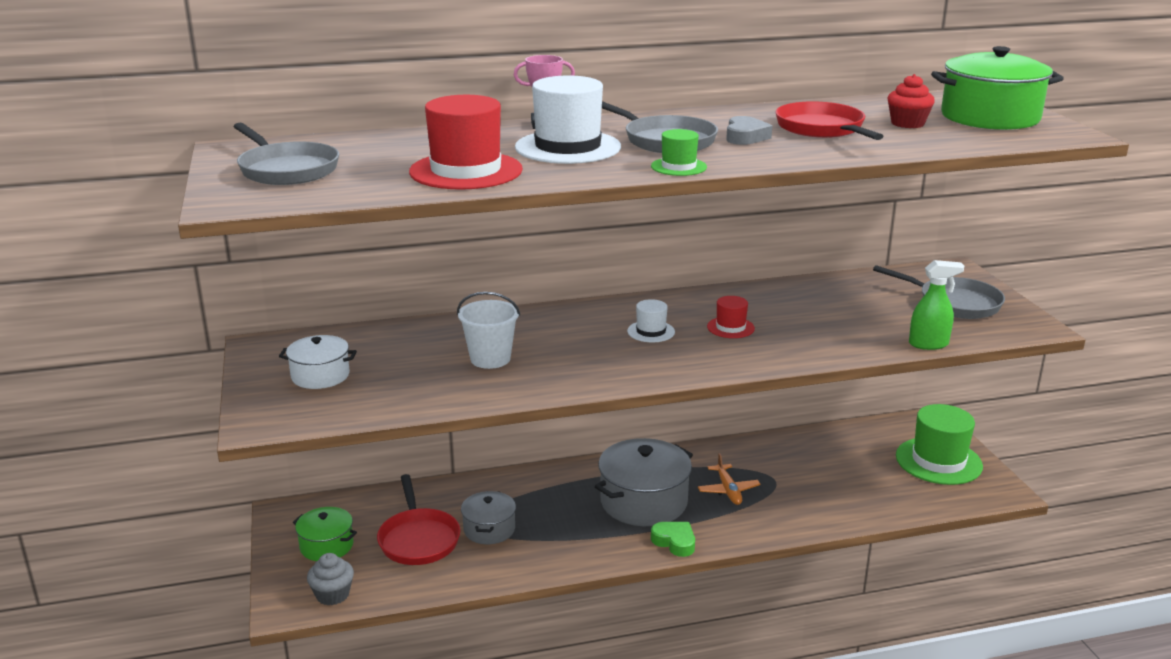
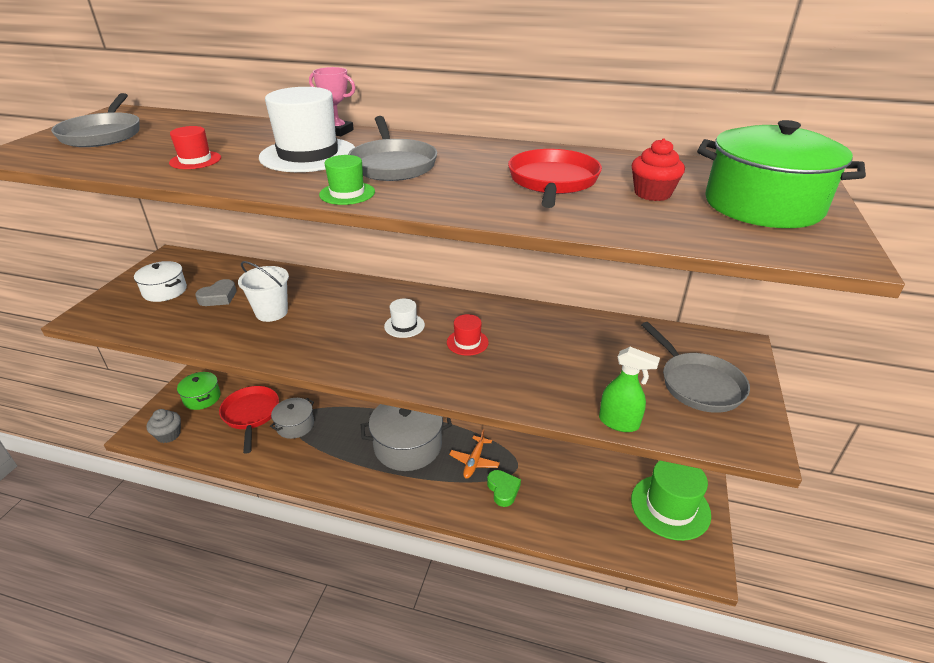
camera: 30 degrees right, 10 degrees up
(418, 539) = (251, 415): red pan -> red pan turned 150 degrees clockwise
(466, 171) = (195, 160): red hat -> red hat, size x0.50
(674, 542) = (394, 490): green heart -> green heart (503, 490)
(745, 137) = (466, 175): grey heart -> grey heart (219, 297)

